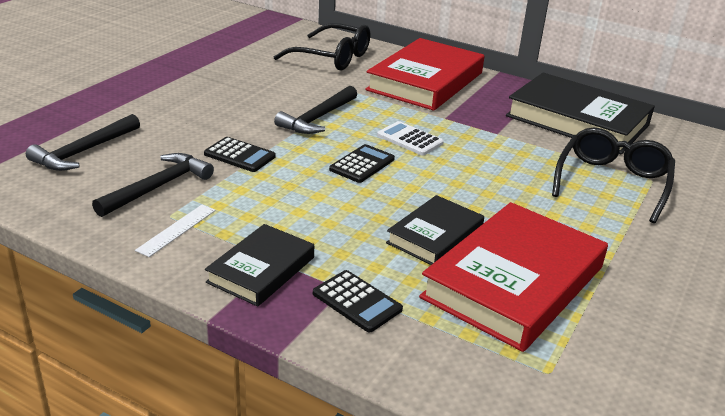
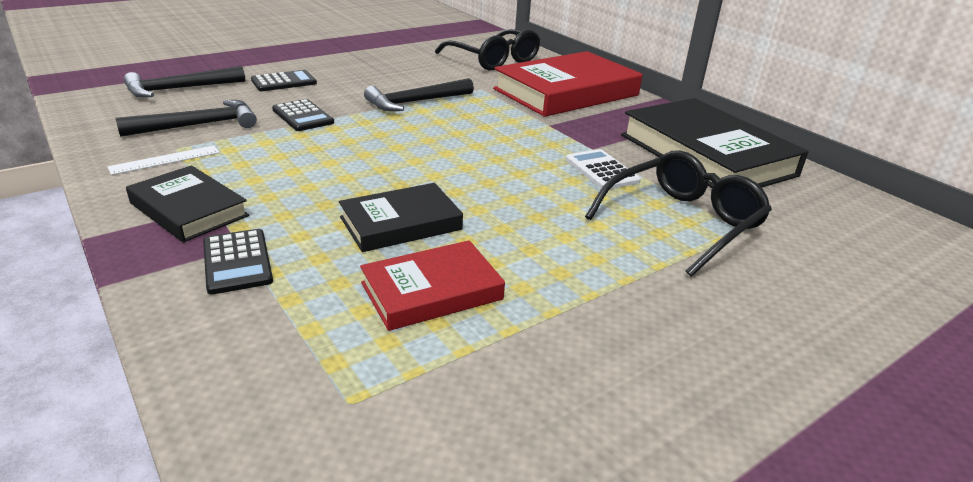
camera: 25 degrees right, 0 degrees up
(261, 270) = (189, 209): black book -> black book turned 75 degrees clockwise
(362, 164) = (408, 146): black calculator -> black calculator (284, 82)
(409, 139) = (486, 135): white calculator -> white calculator (601, 170)
(514, 282) = (432, 291): red book -> red book, size x0.55

